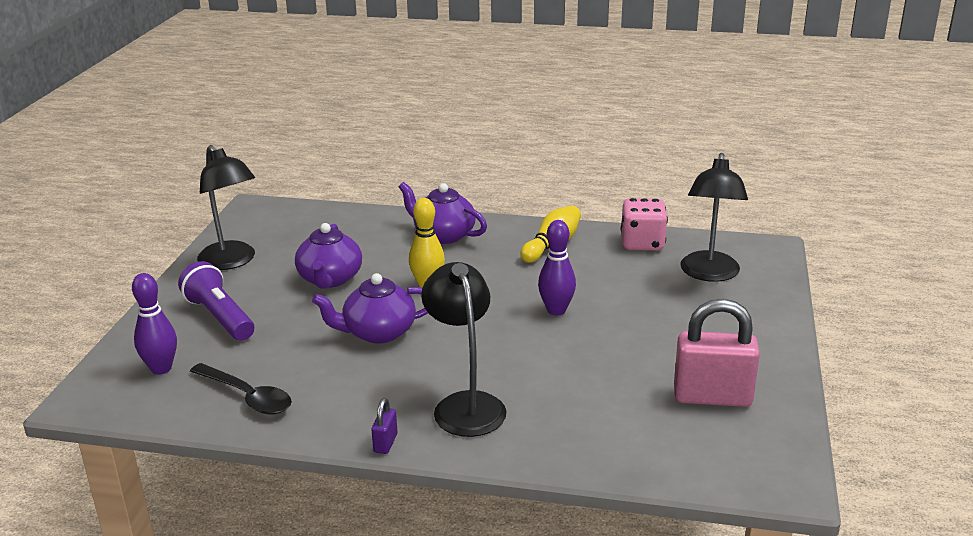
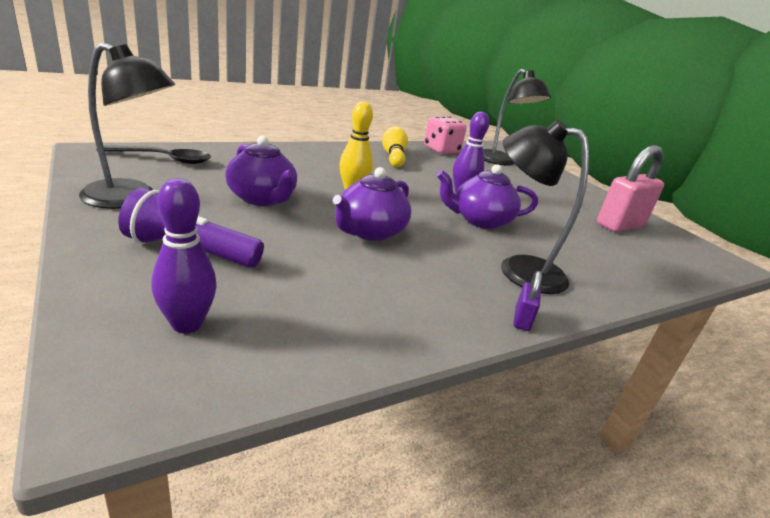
camera: 45 degrees left, 0 degrees up
(247, 396) = (338, 321): black spoon -> black spoon (164, 159)
(385, 443) = (522, 320): purple padlock -> purple padlock turned 45 degrees clockwise
(443, 235) = (309, 157): purple teapot -> purple teapot (480, 220)

